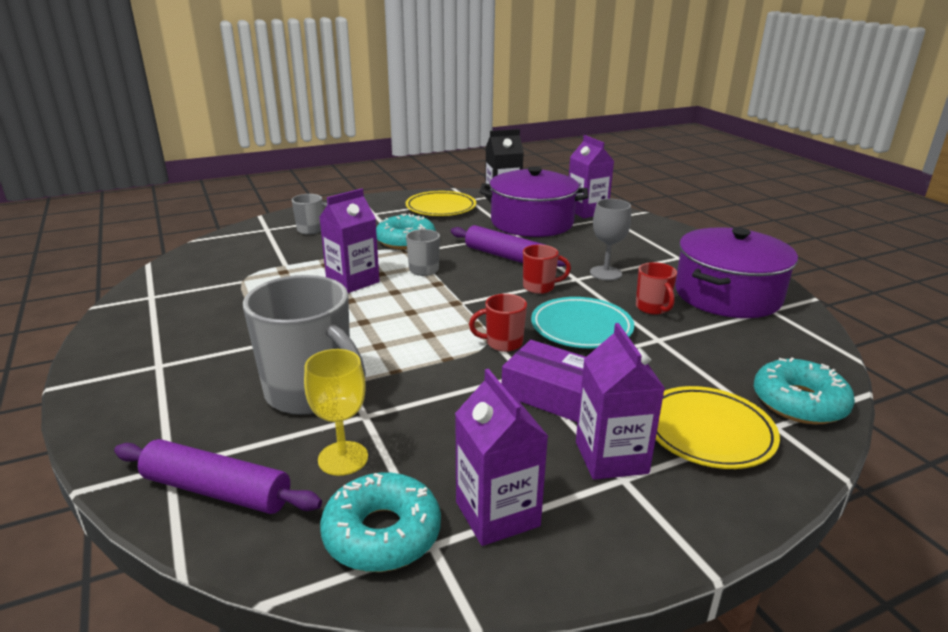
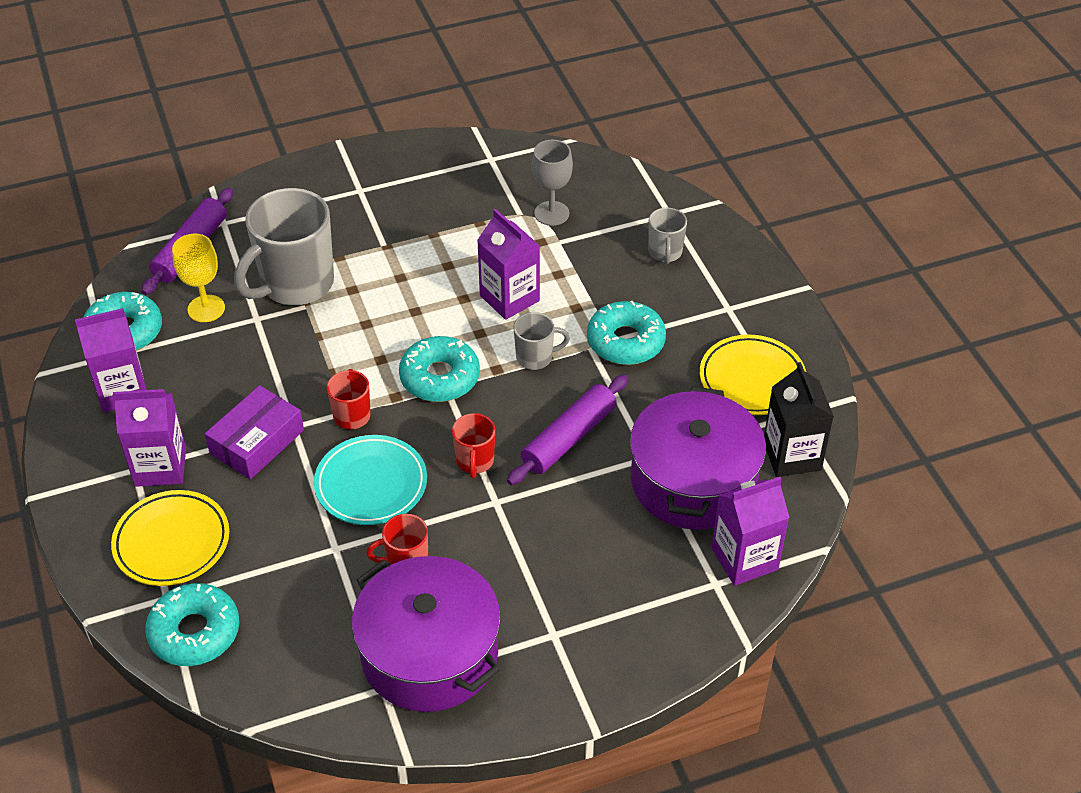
camera: 95 degrees right, 20 degrees up
(449, 305) = (440, 377): none -> turquoise donut
(605, 273) = (508, 535): grey goblet -> grey goblet (551, 213)

